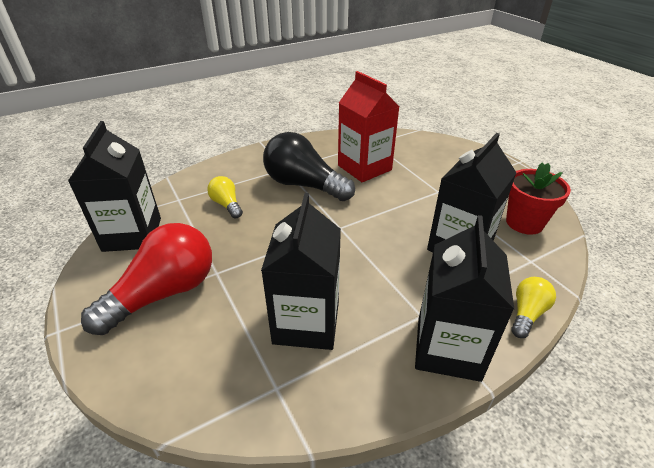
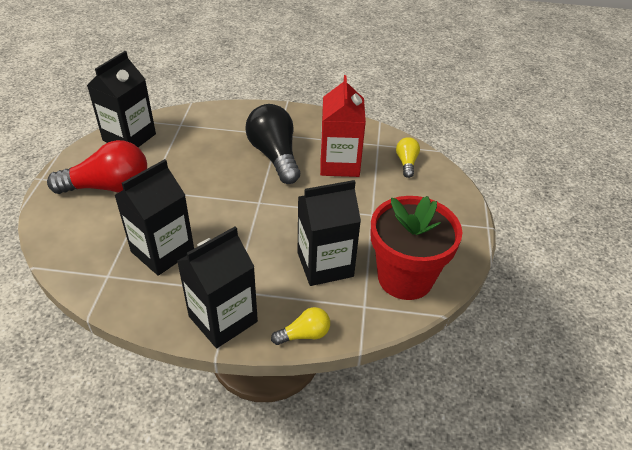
camera: 35 degrees right, 5 degrees up
(227, 205) = (205, 145): yellow light bulb -> yellow light bulb (406, 163)
(524, 223) = (405, 278): red flower pot -> red flower pot, size x1.56

